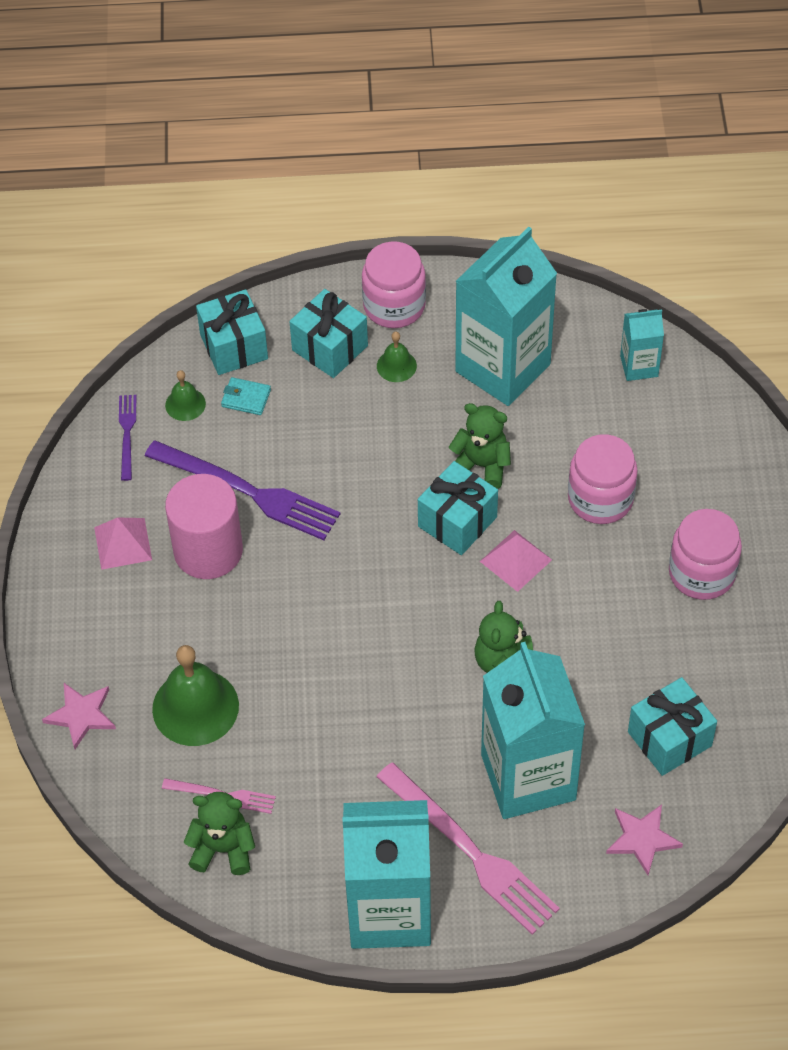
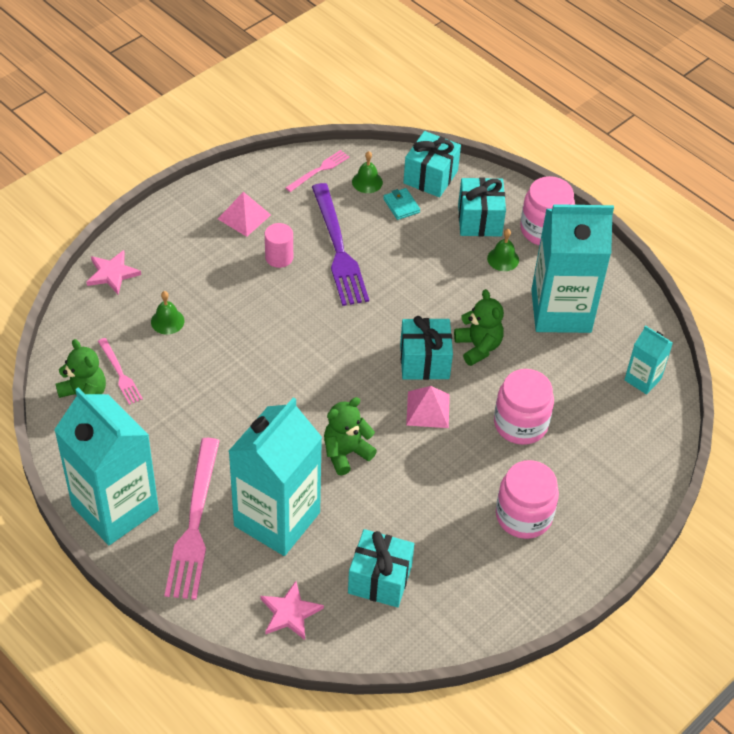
camera: 45 degrees right, 5 degrees down
(127, 434) = (319, 170): purple fork -> pink fork
(195, 707) = (167, 321): green bell -> green bell, size x0.51
(208, 550) = (279, 257): pink cylinder -> pink cylinder, size x0.53

